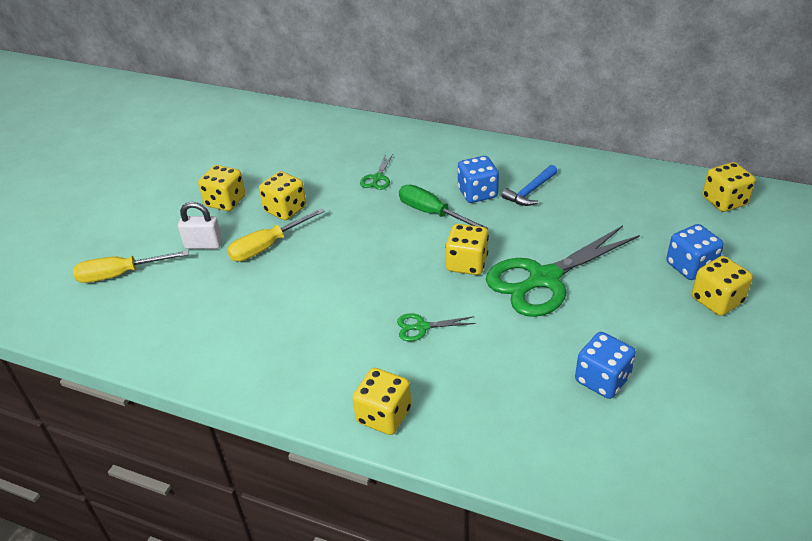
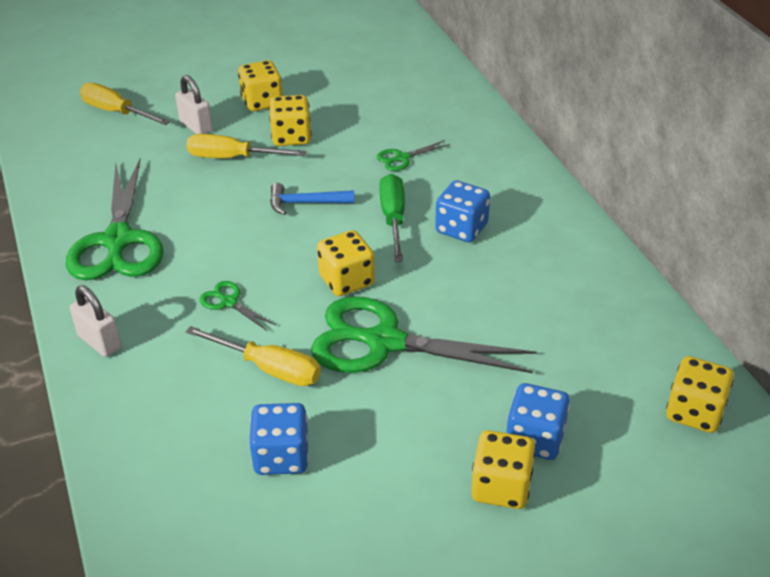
camera: 45 degrees right, 0 degrees up
(279, 349) = (118, 240): none -> green scissors
(383, 415) = (99, 342): yellow dice -> white padlock
(511, 342) = (269, 368): none -> yellow screwdriver
(530, 192) = (511, 260): blue hammer -> blue hammer (305, 203)

